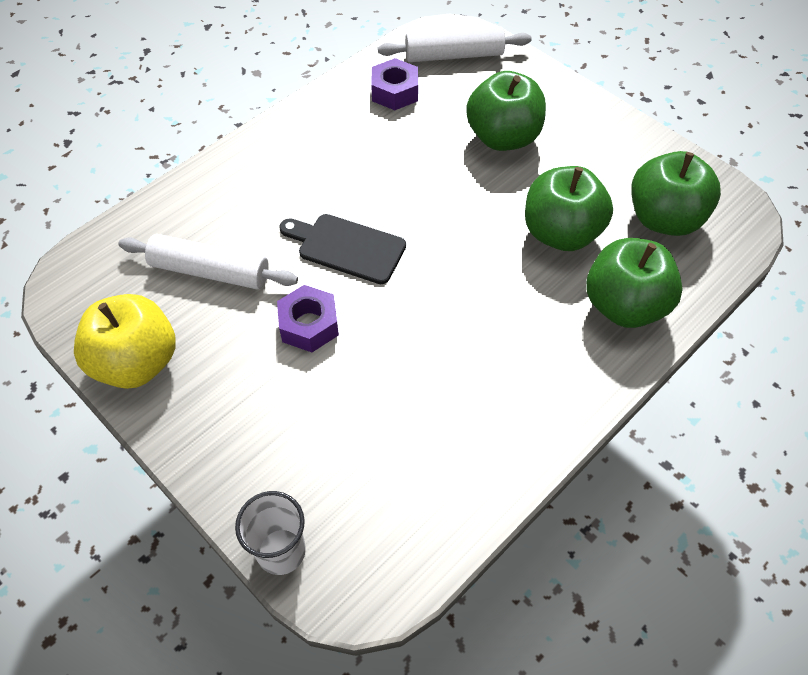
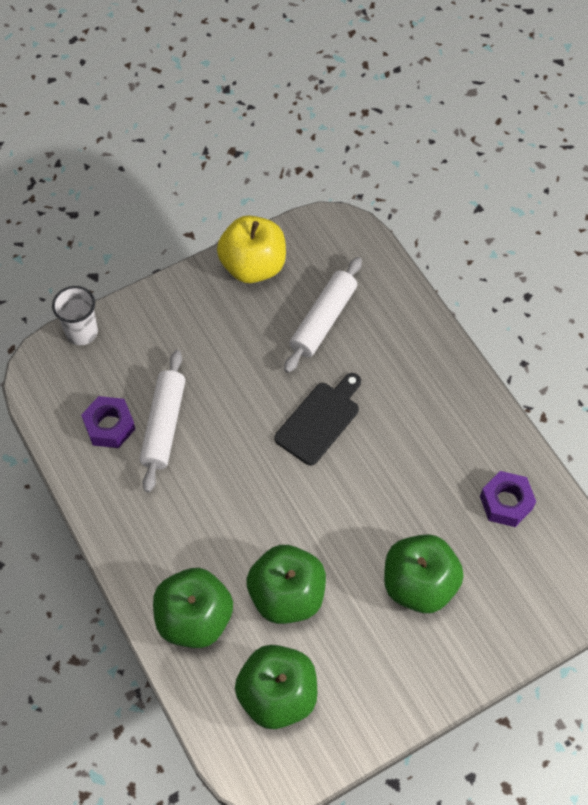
camera: 105 degrees right, 5 degrees up
(309, 325) = (251, 379): purple nut -> purple nut (109, 426)
(454, 55) = (552, 574): white rolling pin -> white rolling pin (164, 425)

